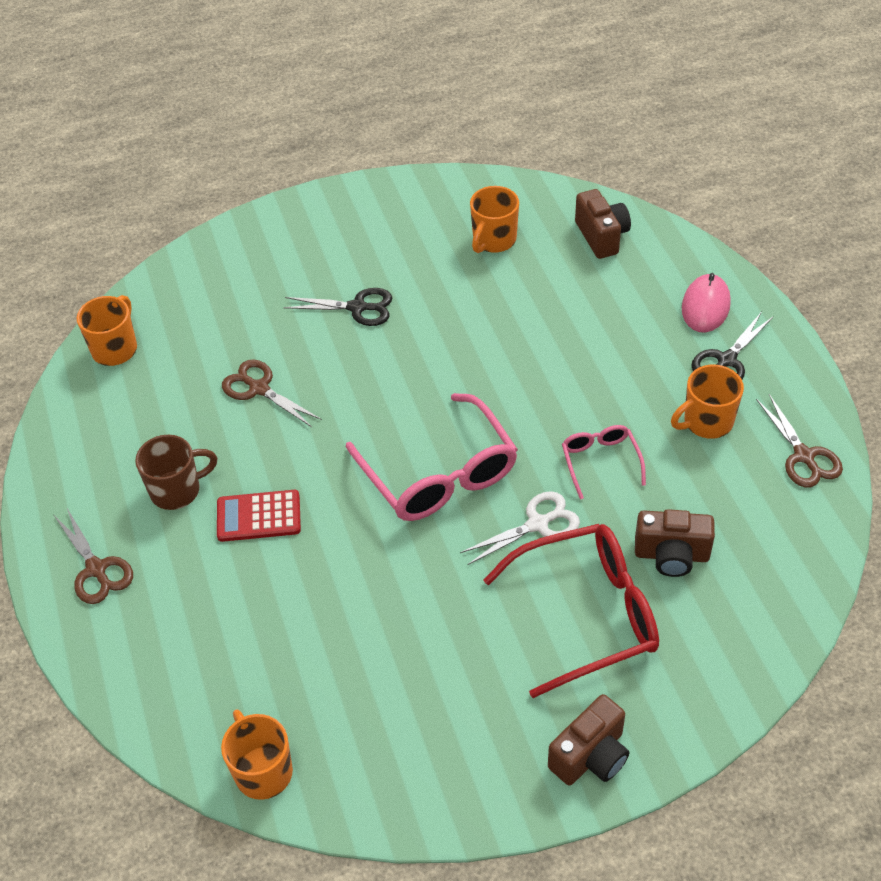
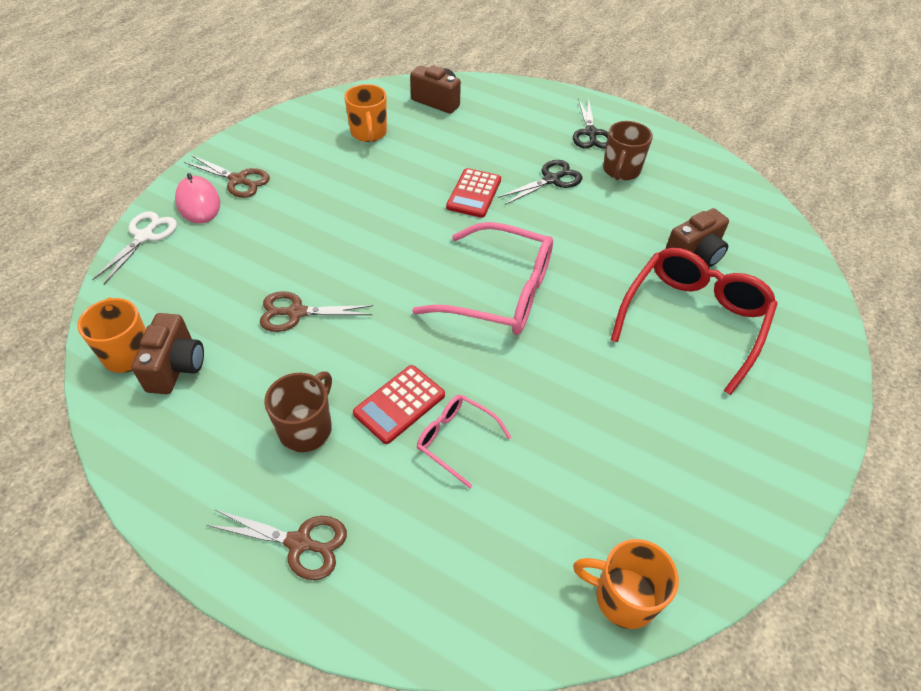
camera: 45 degrees left, 0 degrees up
(357, 307) = (316, 218): black scissors -> black scissors (551, 180)
(524, 362) = (474, 193): none -> red calculator
(537, 524) = (599, 285): white scissors -> white scissors (144, 236)
(590, 756) = (803, 406): brown camera -> brown camera (176, 367)
(600, 461) = (590, 226): pink glasses -> pink glasses (456, 440)
(705, 306) = (544, 110): pink mouse -> pink mouse (198, 203)
(706, 422) = (621, 171): orange mug -> brown mug
(804, 456) = (691, 161): brown scissors -> brown scissors (238, 180)

